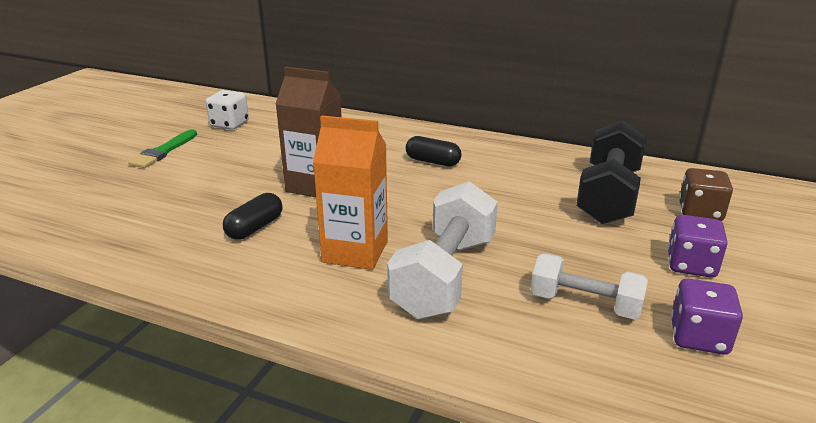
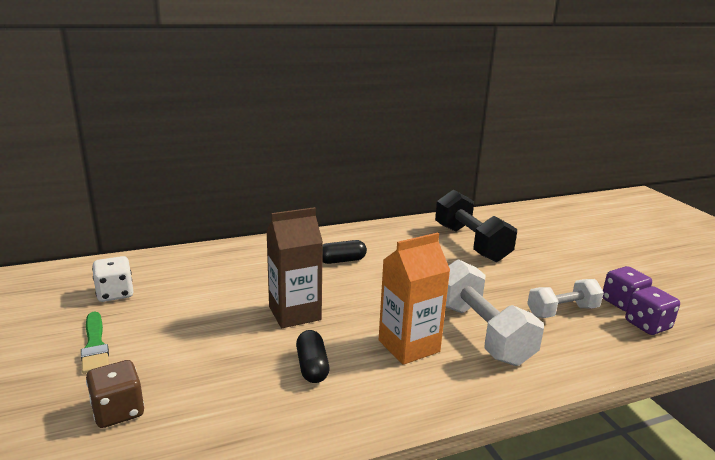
camera: 45 degrees left, 5 degrees down
(691, 265) = (564, 267): purple dice -> purple dice (647, 325)
(700, 212) = (522, 235): brown dice -> brown dice (118, 411)

